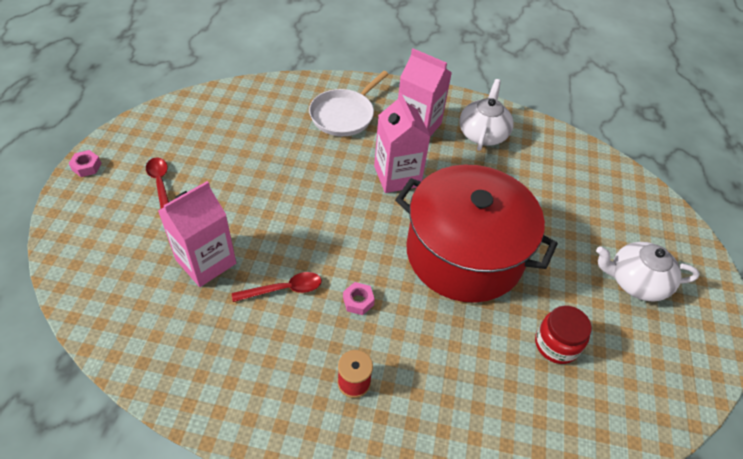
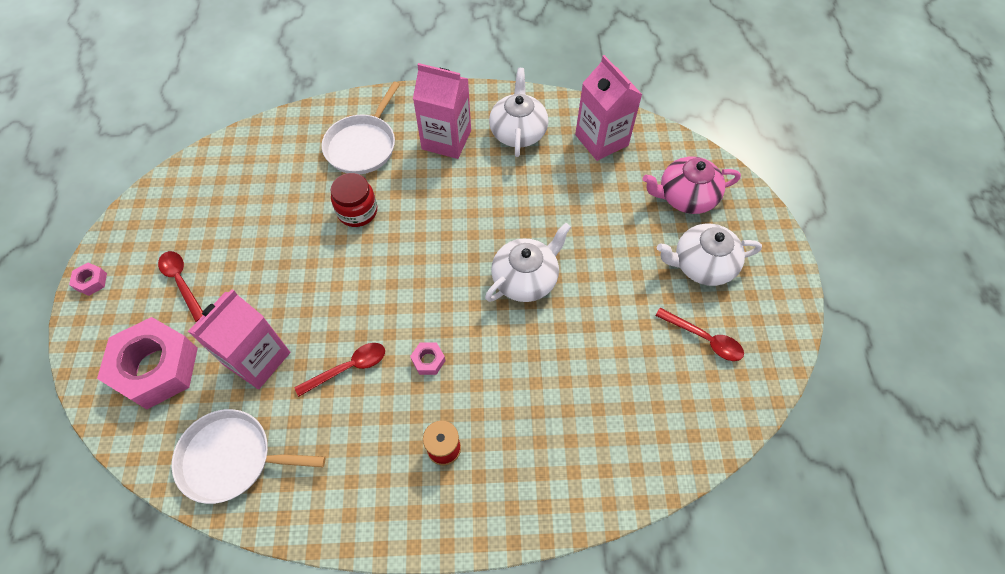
camera: 10 degrees left, 10 degrees up
(117, 247) = (156, 368): none -> pink nut
(158, 340) = (231, 458): none -> white pan
(397, 176) = (437, 206): pink carton -> pink carton (601, 140)
(464, 253) = (526, 278): red pot -> white teapot
(556, 344) = (635, 354): red jar -> red jar (357, 211)
(627, 348) = (704, 339): none -> red spoon
(629, 220) = (685, 196): none -> pink teapot

